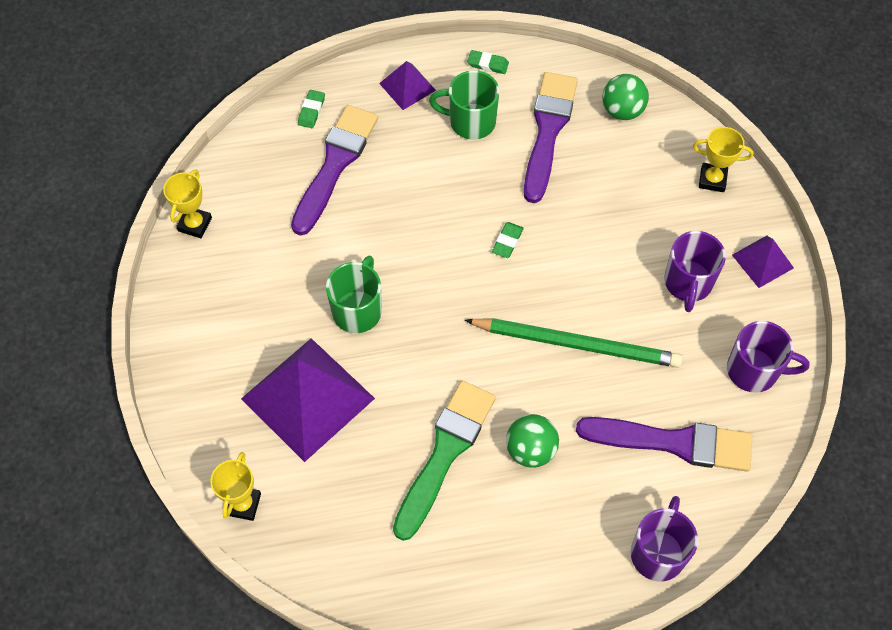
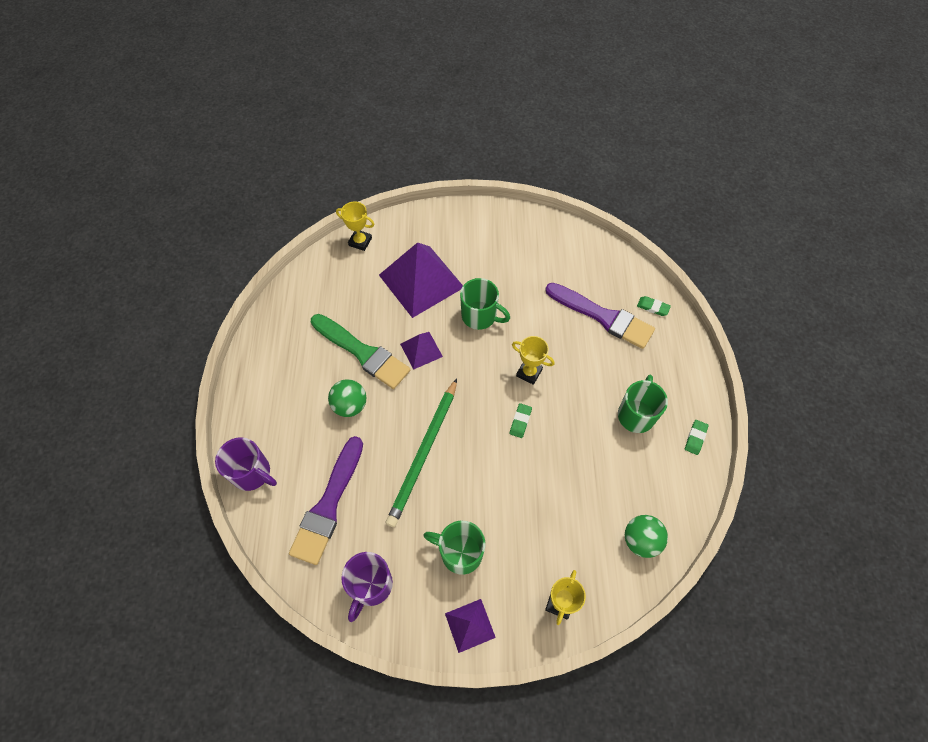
camera: 100 degrees right, 0 degrees up
(195, 224) = (562, 232): yellow trophy -> yellow trophy (529, 372)
(407, 86) = (673, 374): purple pyramid -> purple pyramid (421, 350)
(507, 241) = (520, 421): green eraser -> green eraser turned 75 degrees clockwise
(548, 131) = (622, 472): purple brush -> none
(688, 283) = (460, 552): purple mug -> green mug

